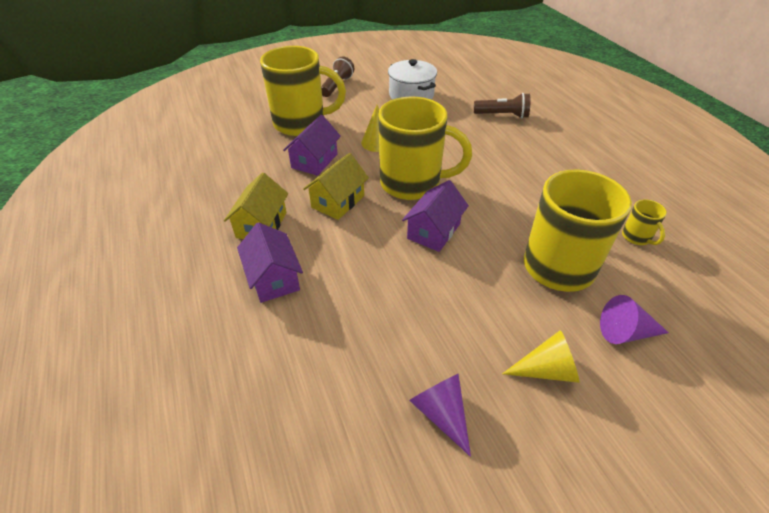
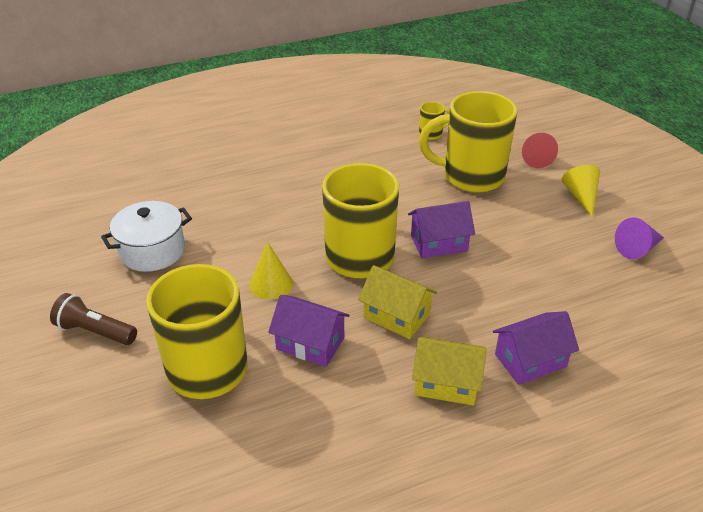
camera: 90 degrees left, 5 degrees down
(433, 231) = (439, 243): purple house -> purple house turned 45 degrees counterclockwise
(502, 115) = (224, 179): brown flashlight -> none
(625, 332) = (535, 158): purple cone -> red cone

